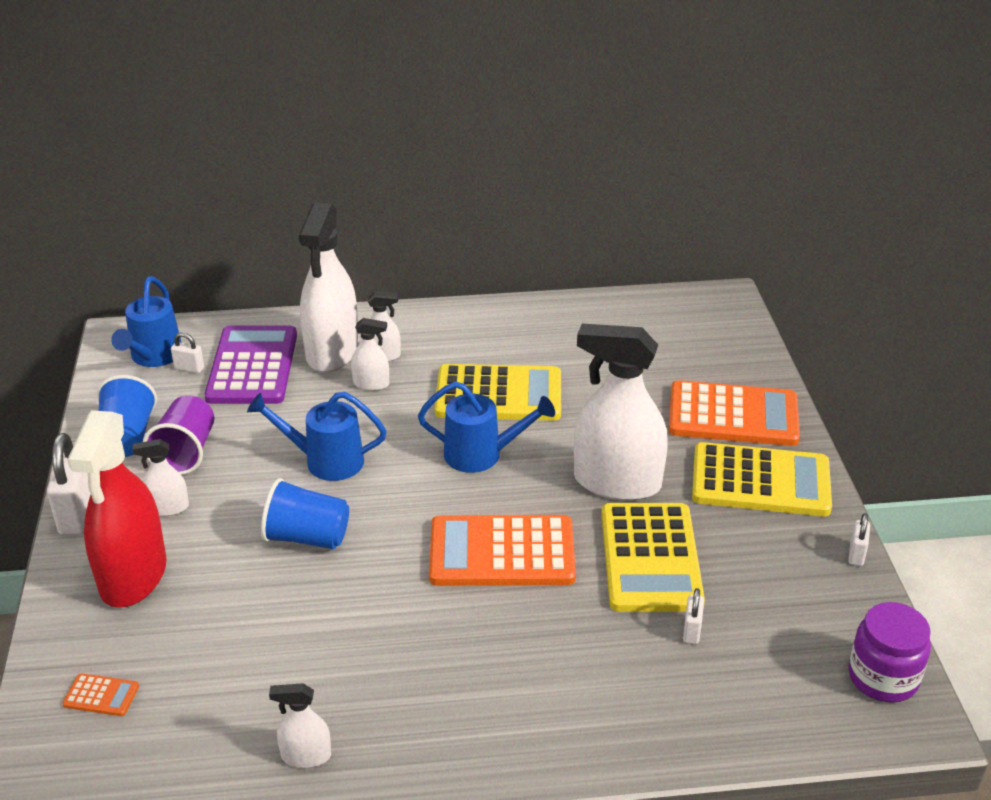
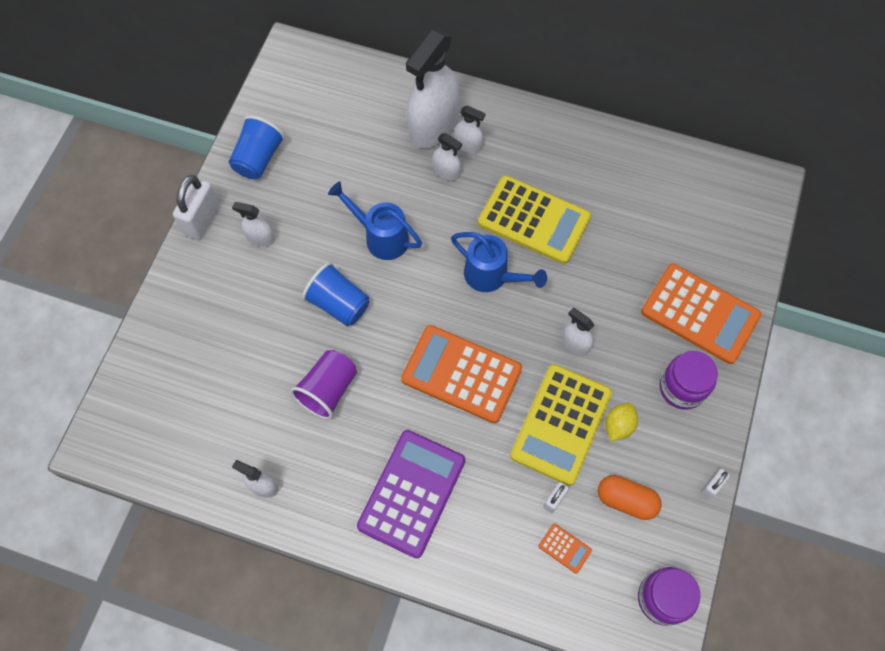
camera: 25 degrees right, 30 degrees up
(101, 695) = (163, 383): orange calculator -> orange calculator (564, 548)
(133, 576) = (217, 291): red spray bottle -> none
(153, 357) = (305, 82): blue watering can -> none
(186, 453) = (291, 190): purple cup -> purple cup (328, 390)
(189, 368) = (325, 104): white padlock -> none
(252, 366) = (370, 119): purple calculator -> purple calculator (412, 493)
(617, 482) = (575, 344): white spray bottle -> white spray bottle, size x0.45
(716, 537) = (618, 425): none -> yellow lemon
(760, 481) = (682, 388): yellow calculator -> purple jar
(774, 601) = (626, 500): none -> orange capsule

